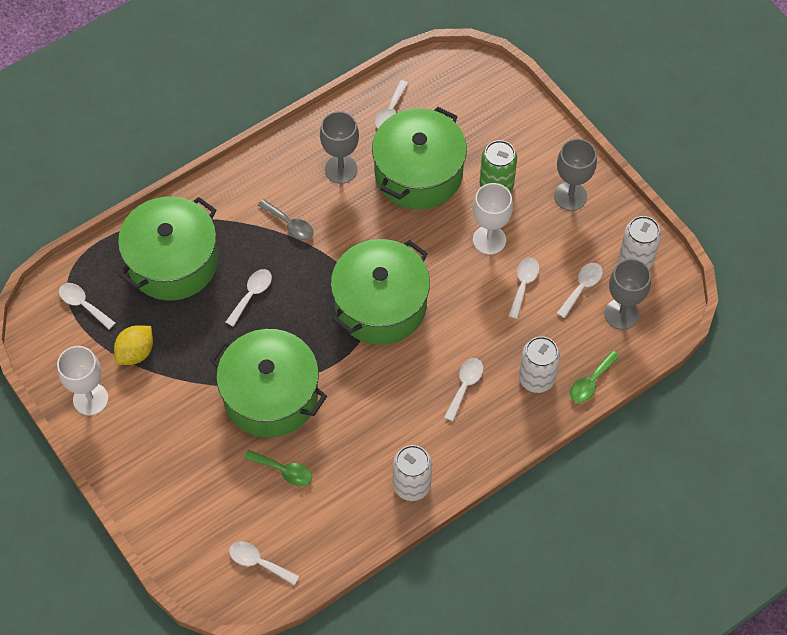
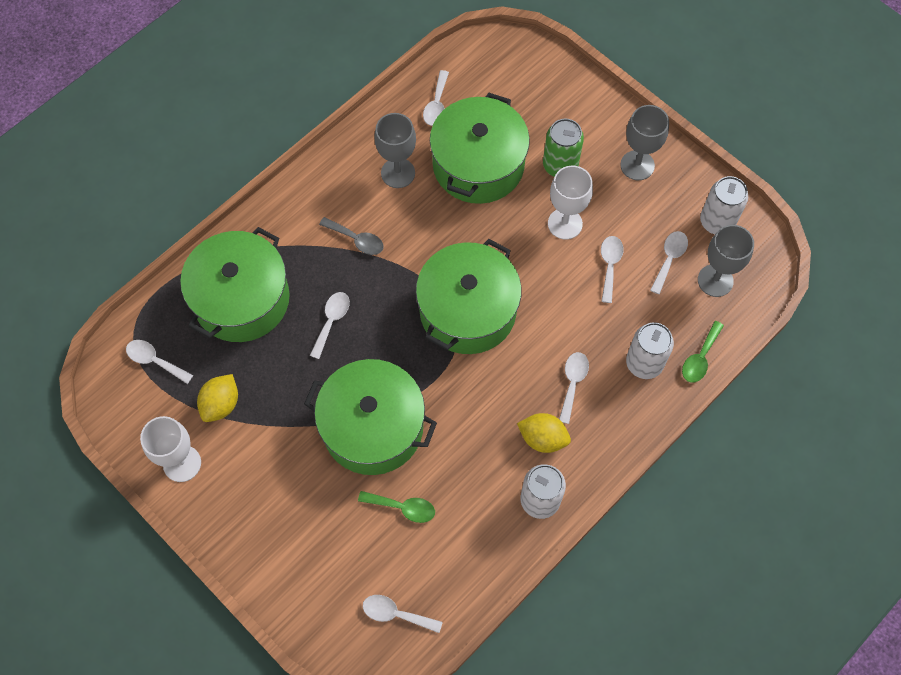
camera: 10 degrees left, 5 degrees up
(426, 431) = (543, 438): none -> yellow lemon

